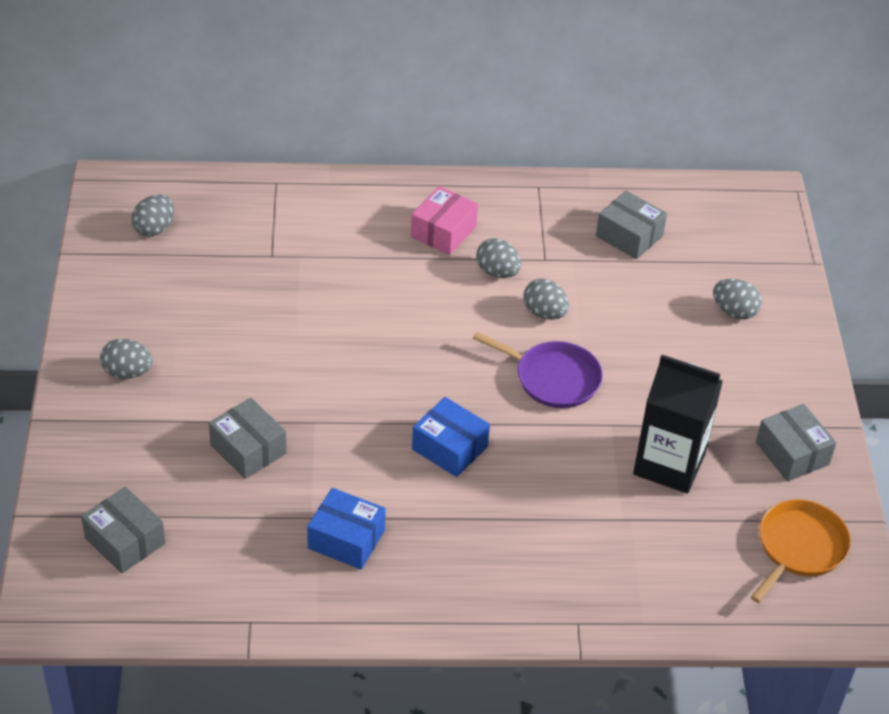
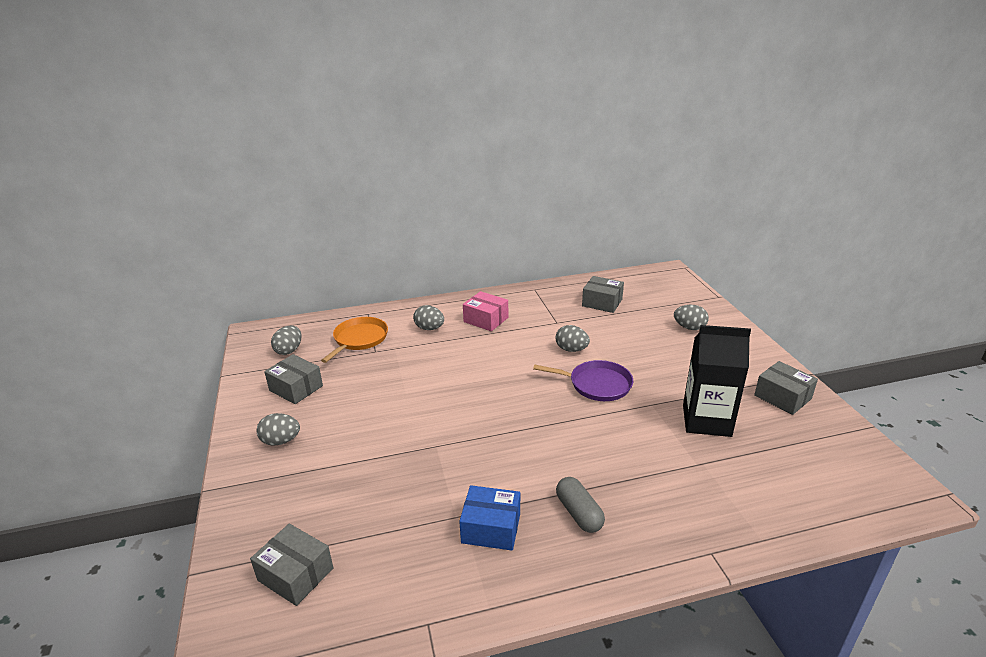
camera: 10 degrees left, 15 degrees down
(248, 449) = (389, 475): grey box -> grey box (296, 388)
(443, 232) = (486, 320): pink box -> pink box turned 75 degrees counterclockwise
(449, 448) = (545, 442): blue box -> none
(452, 545) = (579, 513): none -> grey capsule
(497, 272) = (530, 334): grey egg -> grey egg (429, 328)
(799, 548) = (834, 456): orange pan -> orange pan (359, 339)

